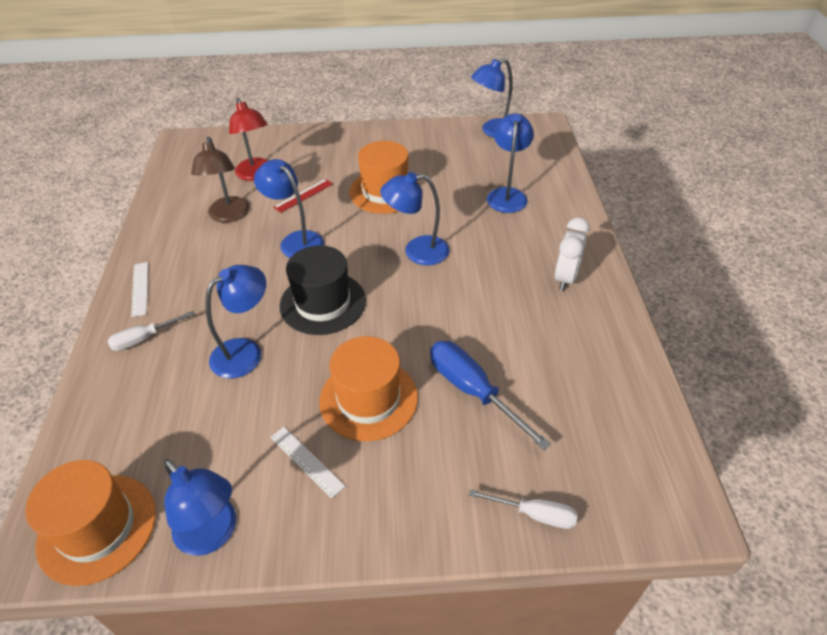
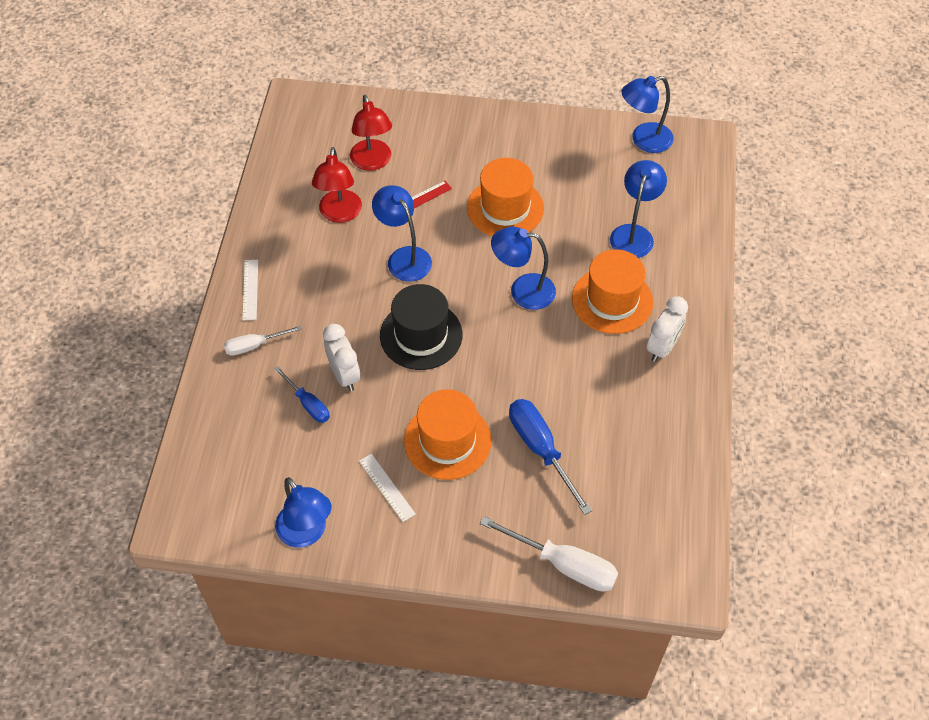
camera: 10 degrees right, 10 degrees up
(97, 528) = (217, 511): orange hat -> orange hat (612, 300)
(207, 386) = (308, 404): none -> blue screwdriver
(229, 216) = (339, 214): brown lamp -> red lamp
(245, 352) = (344, 375): blue lamp -> white clock
(534, 514) = (563, 564): white screwdriver -> white screwdriver, size x1.67

